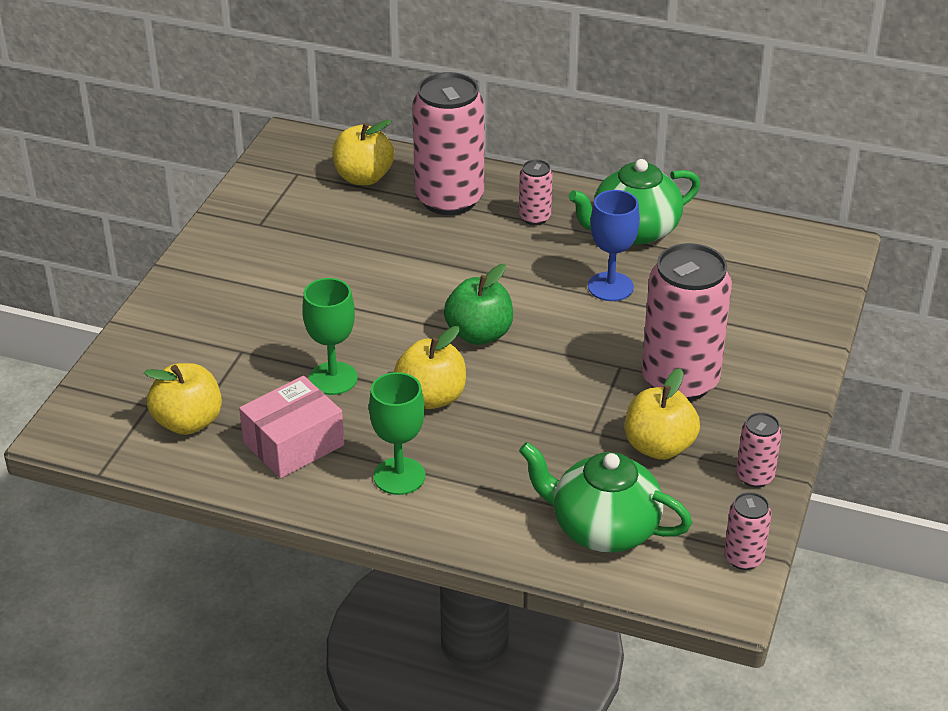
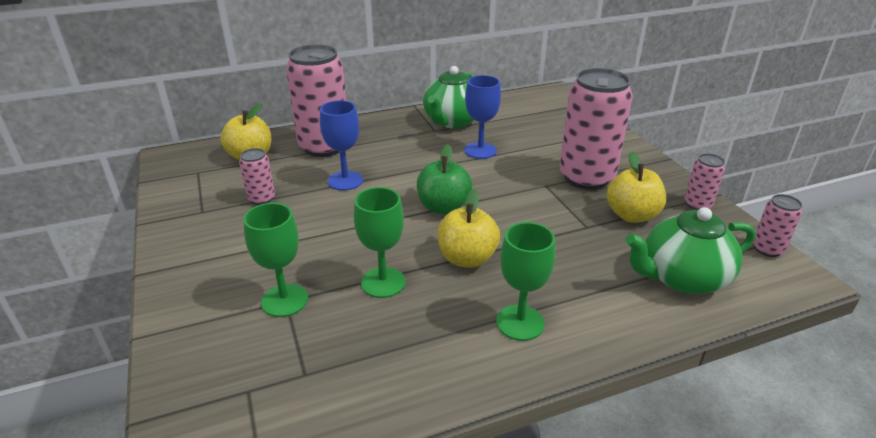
camera: 40 degrees left, 5 degrees down
(188, 422) = (302, 382): yellow apple -> none
(241, 350) = (284, 300): none -> green goblet
(293, 444) = (413, 346): pink box -> none
(422, 254) = (345, 180): none -> blue goblet
(534, 217) = (389, 136): pink can -> pink can (261, 199)

